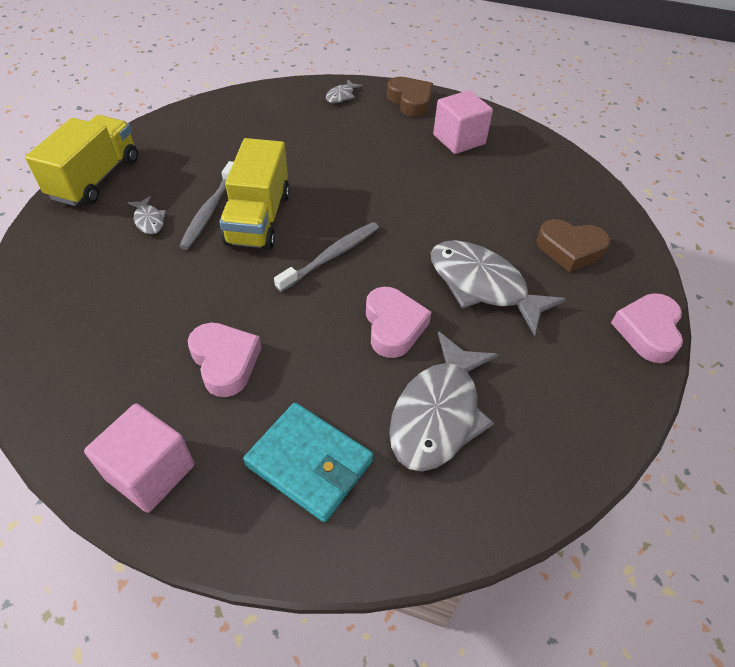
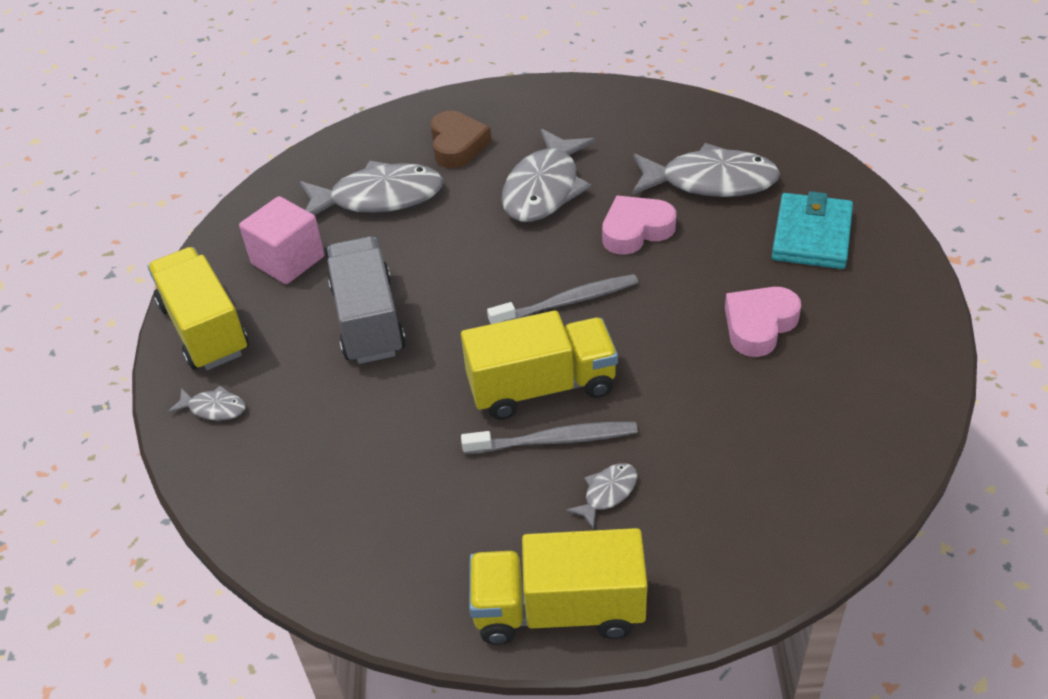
camera: 105 degrees left, 5 degrees down
(150, 472) = (897, 322): pink cube -> none
(332, 256) = (568, 302): grey toothbrush -> grey toothbrush turned 135 degrees clockwise
(376, 160) = (368, 320): none -> grey truck
(410, 101) = (205, 329): brown heart -> yellow truck
(512, 191) = (379, 198): none -> grey fish
(647, 331) = (541, 92): pink heart -> none

